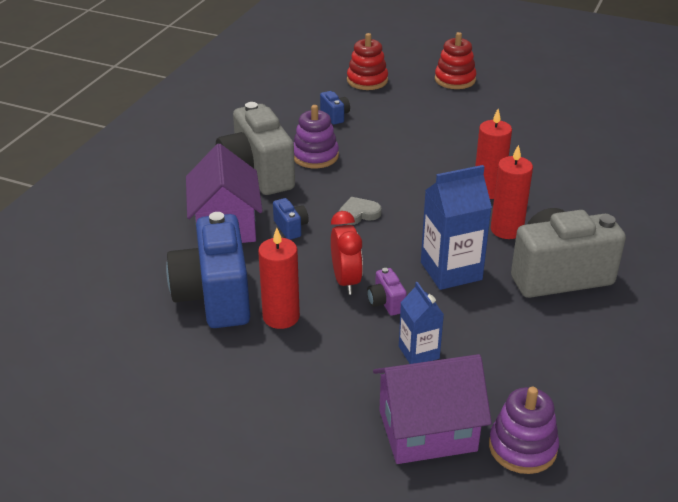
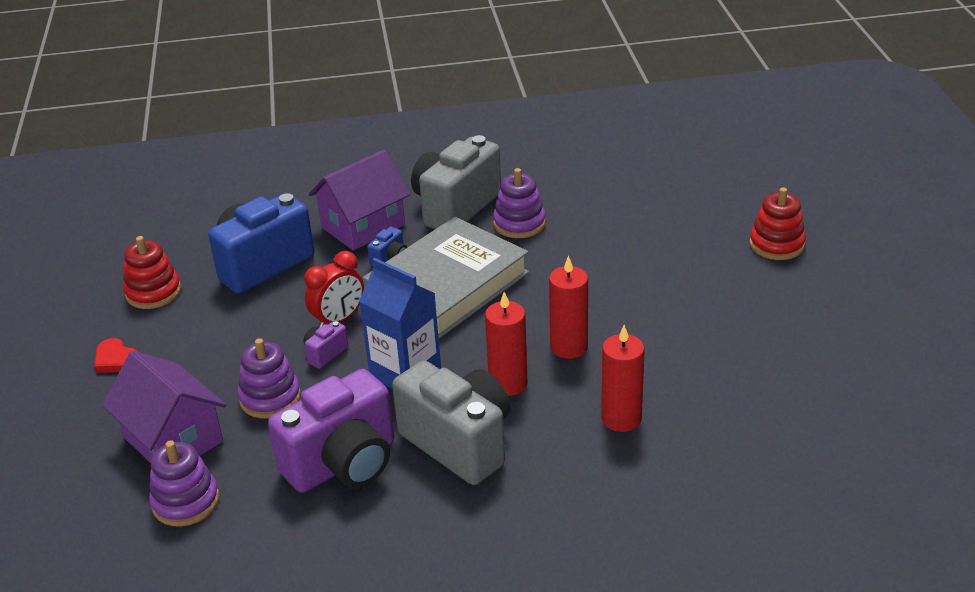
camera: 60 degrees right, 0 degrees up
(265, 436) = (116, 360): none -> red heart
(281, 317) = (262, 307): red candle -> red candle (621, 418)
(335, 116) = (605, 204): blue camera -> none
(358, 214) = (447, 285): grey heart -> grey book
(367, 80) = (700, 193): red stacking toy -> red stacking toy (153, 292)
(418, 352) = (270, 398): blue carton -> purple stacking toy
(539, 339) = (343, 464): none -> purple camera

